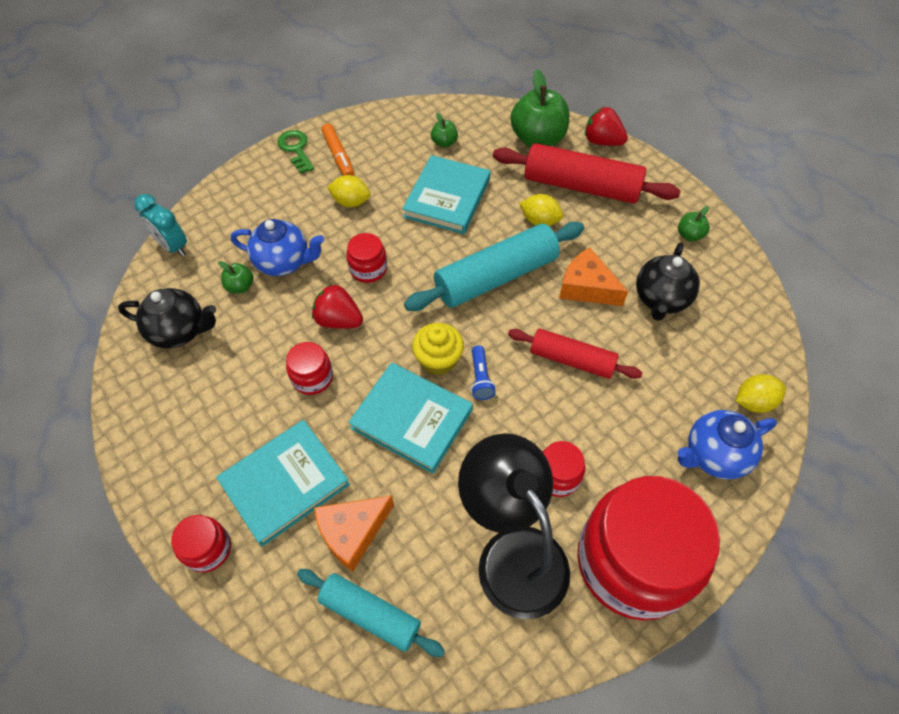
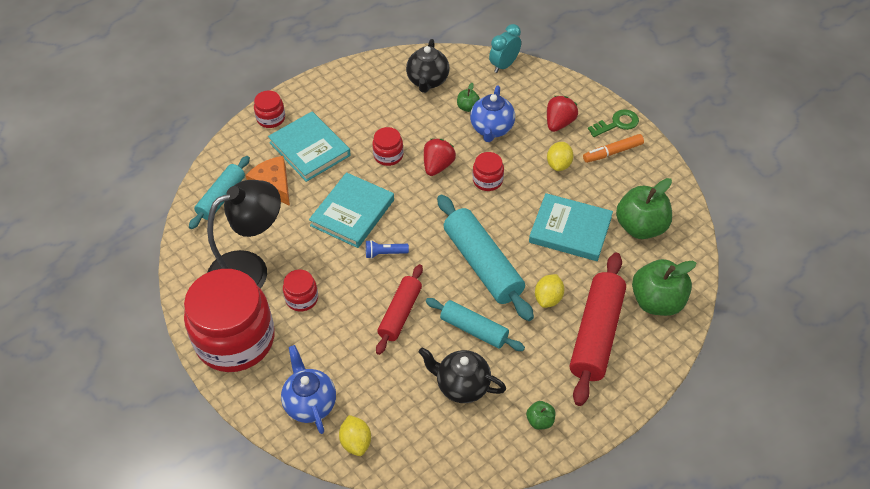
camera: 90 degrees right, 5 degrees down
(438, 360) = (401, 227): yellow cupcake -> none
(444, 143) = (641, 227): green apple -> green apple, size x2.14
(586, 287) = (474, 329): orange cheese -> turquoise rolling pin
(602, 141) = (662, 357): red strawberry -> red strawberry (559, 123)

